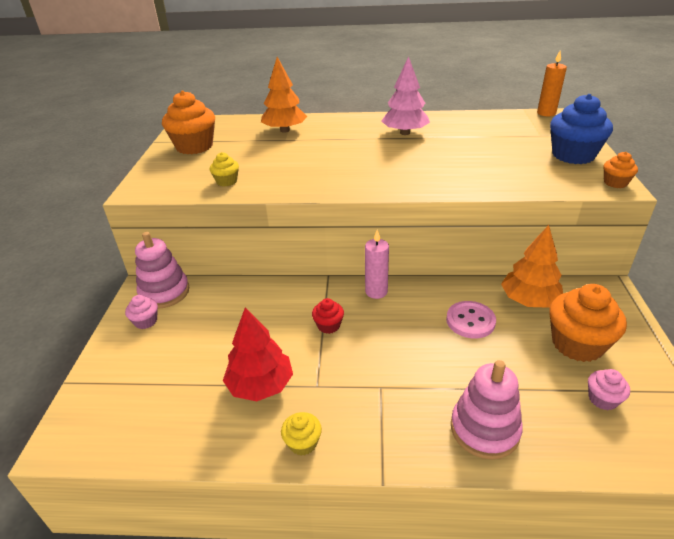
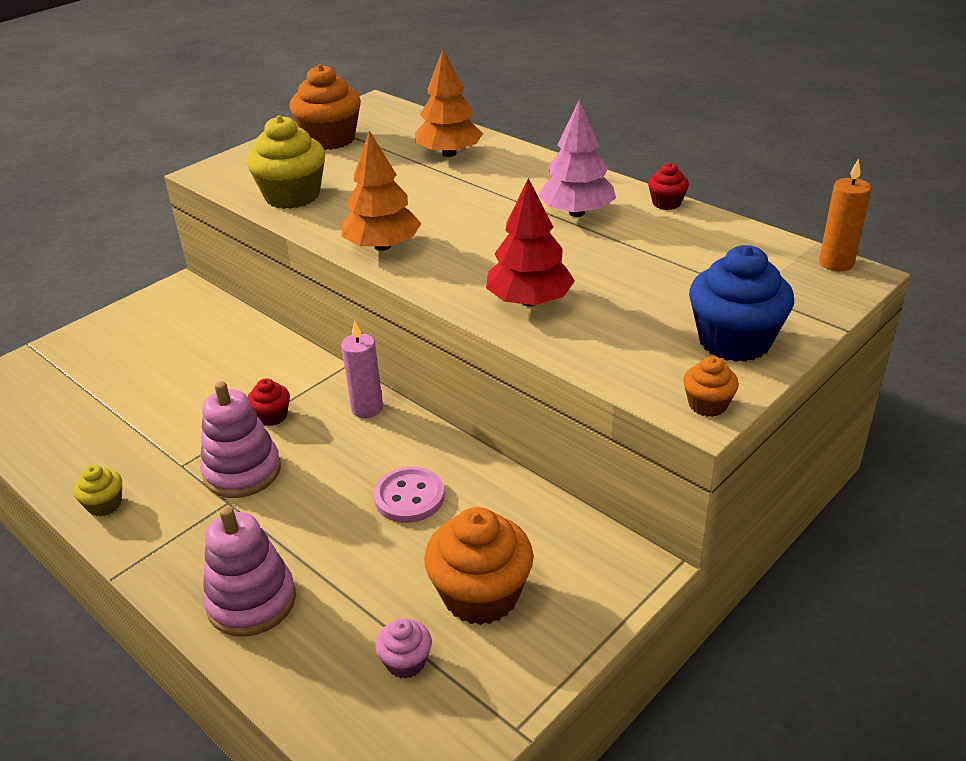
camera: 40 degrees right, 0 degrees up
(146, 321) = (141, 322): pink cupcake -> none
(164, 292) = (189, 302): pink stacking toy -> pink stacking toy (242, 471)
(226, 181) = (292, 196): yellow cupcake -> yellow cupcake, size x2.02
(260, 385) = (143, 435): red tree -> red tree (529, 301)
(436, 115) = (666, 203): none -> red cupcake
(529, 300) = (511, 517): orange tree -> orange tree (382, 246)

